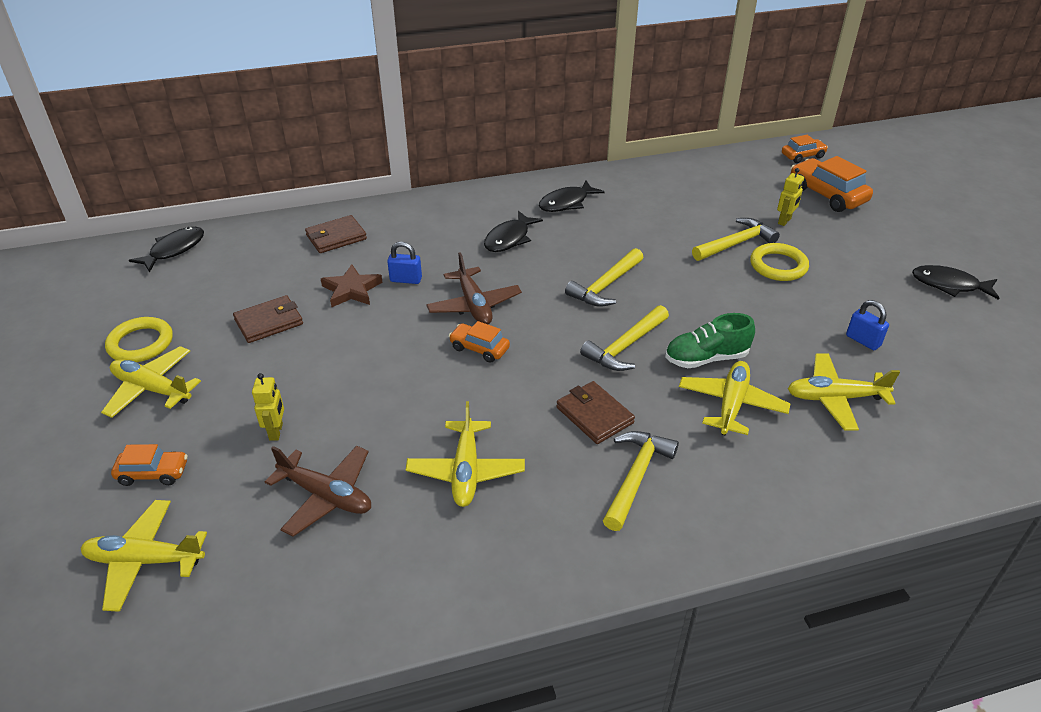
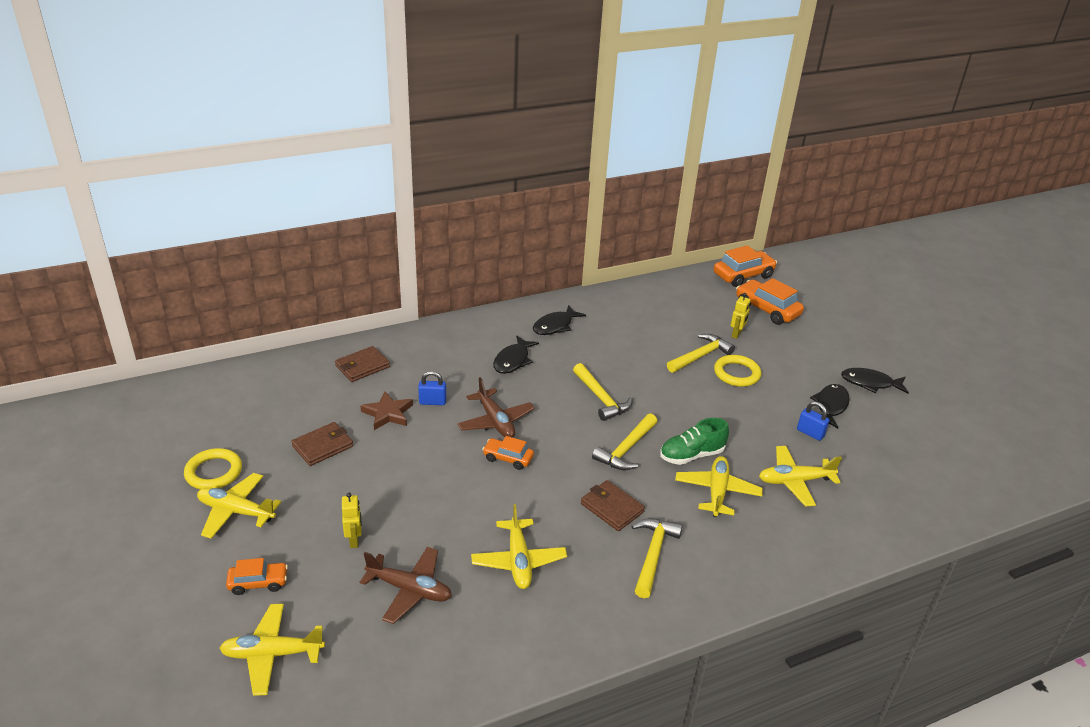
camera: 10 degrees left, 5 degrees down
(174, 250) = (219, 385): black fish -> black fish (830, 406)
(605, 286) = (601, 398): yellow hammer -> yellow hammer turned 60 degrees counterclockwise
(802, 156) = (743, 275): orange car -> orange car, size x1.70

